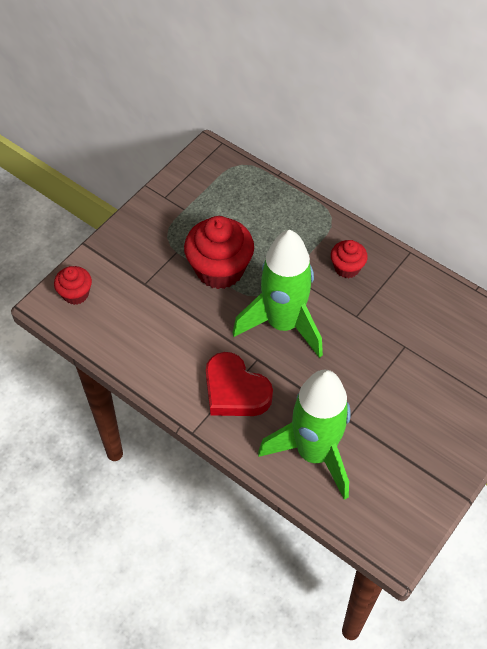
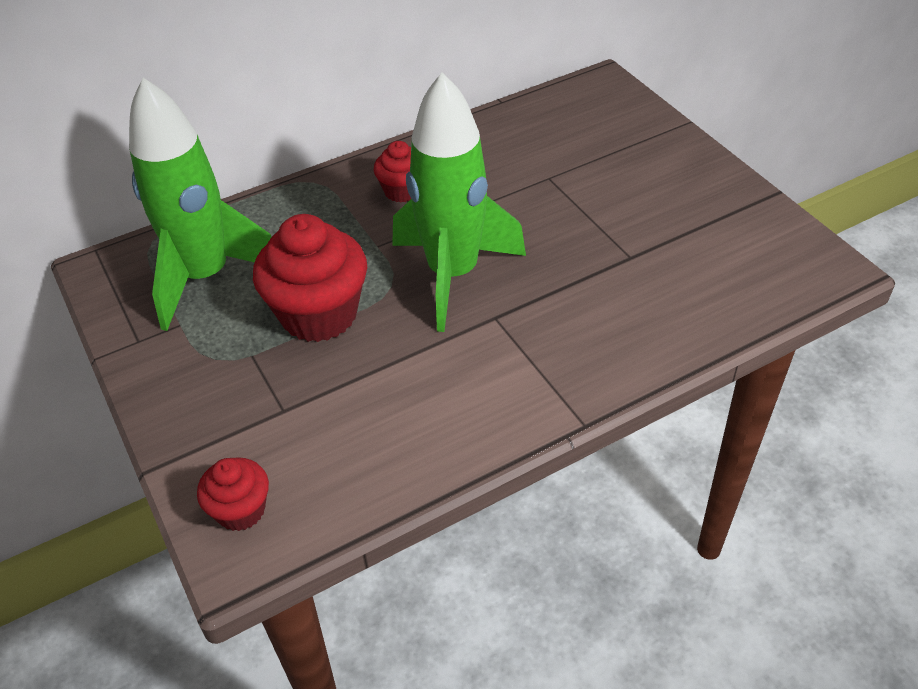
camera: 65 degrees left, 10 degrees down
(235, 391) = (536, 355): red heart -> none
(314, 453) = (670, 302): green rocket -> green rocket (206, 277)

